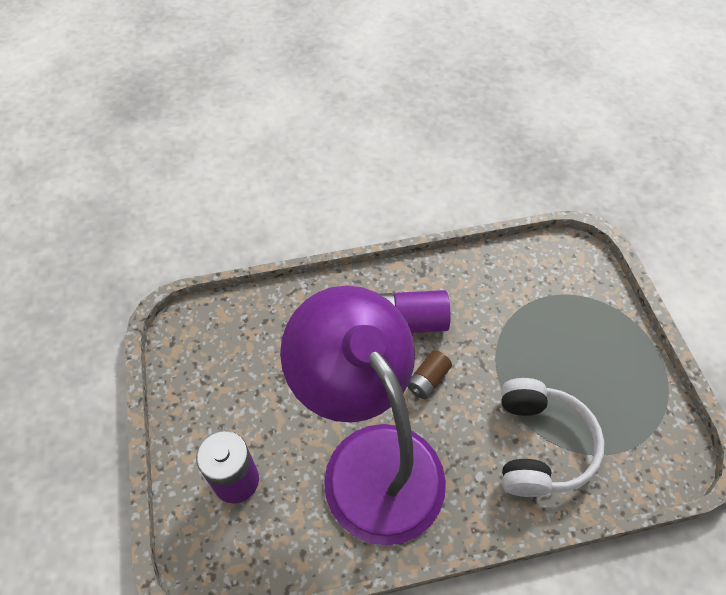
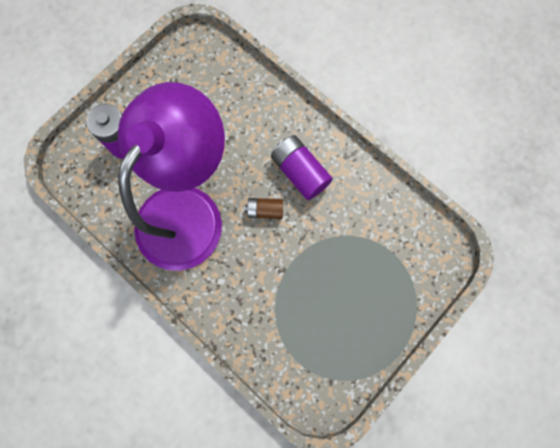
camera: 55 degrees right, 20 degrees up
(540, 446) = (267, 308): white headphones -> none

